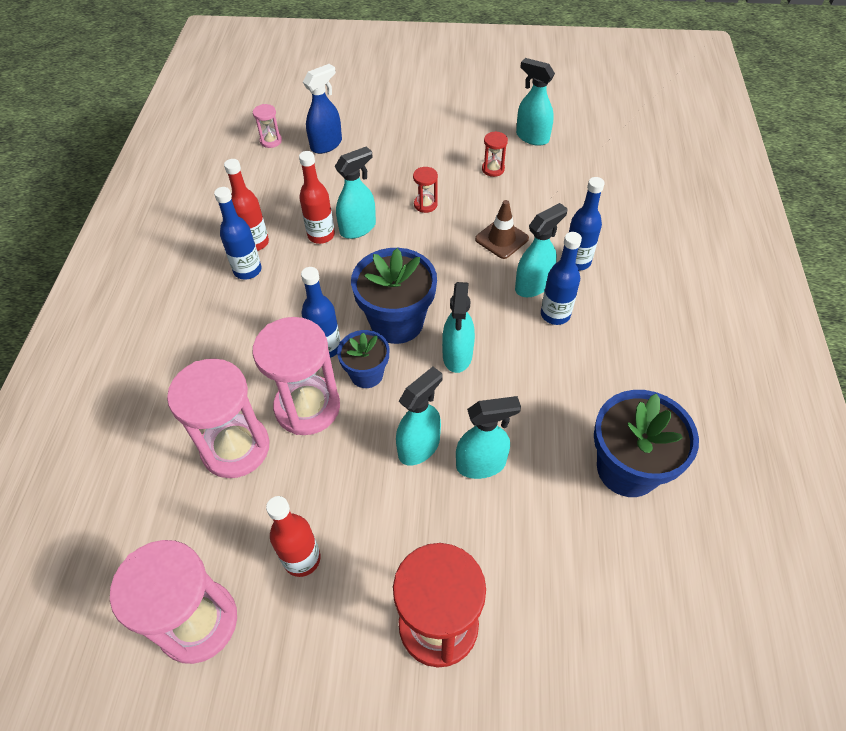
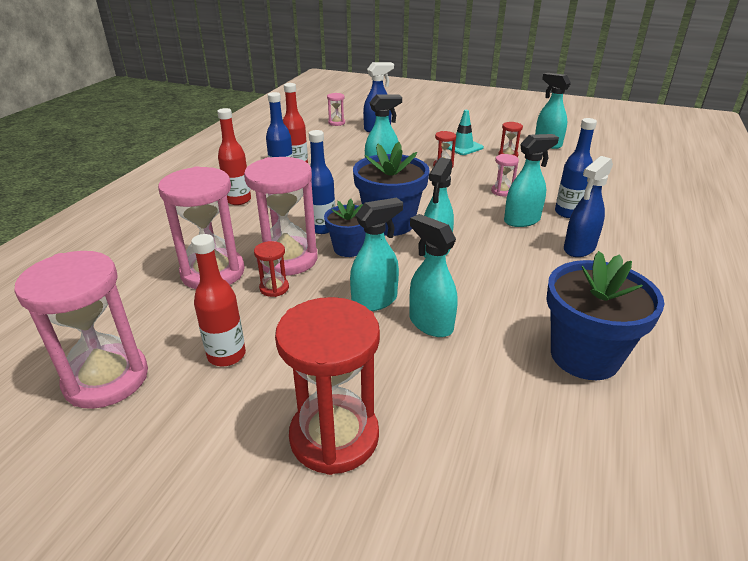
camera: 15 degrees right, 20 degrees down
(311, 454) = (274, 288): none -> red hourglass
(321, 235) = (350, 170): red bottle -> red bottle (238, 200)
(438, 162) = (462, 147): none -> turquoise traffic cone
(481, 464) = (430, 324): turquoise spray bottle -> turquoise spray bottle turned 135 degrees counterclockwise
(501, 239) = (502, 191): brown traffic cone -> pink hourglass
(555, 314) = (537, 240): blue bottle -> none
(597, 318) = (579, 248): none -> blue spray bottle

